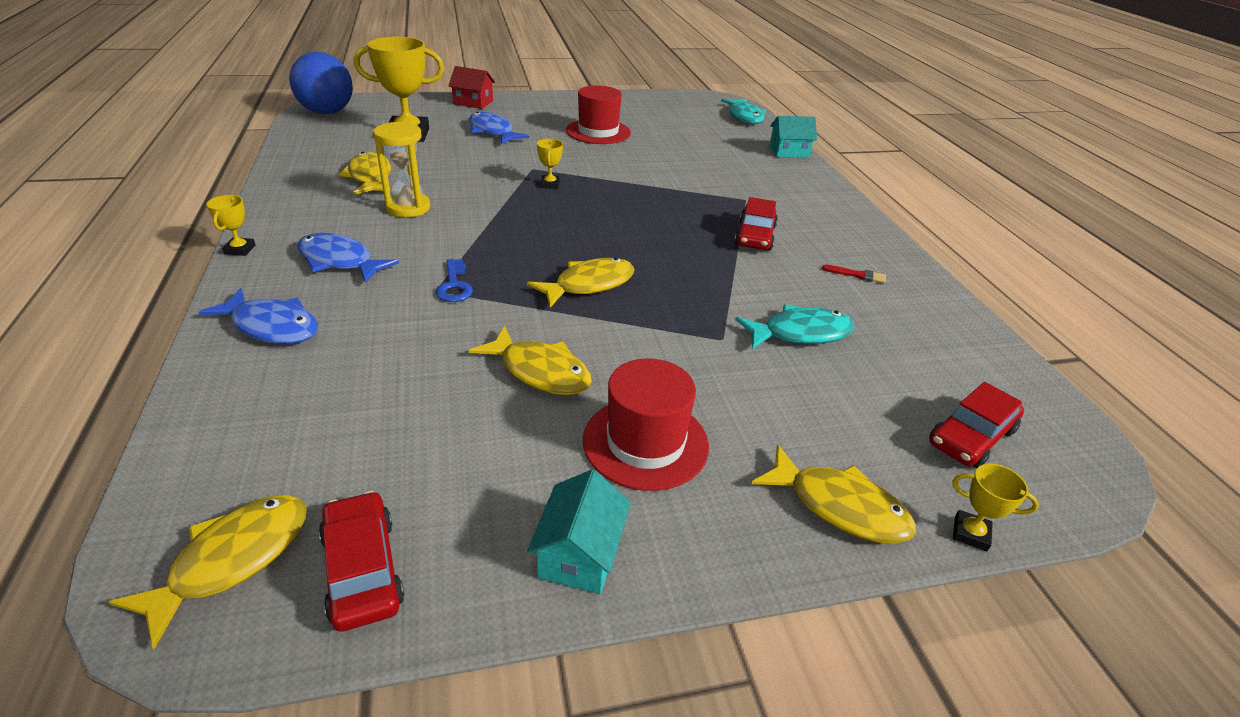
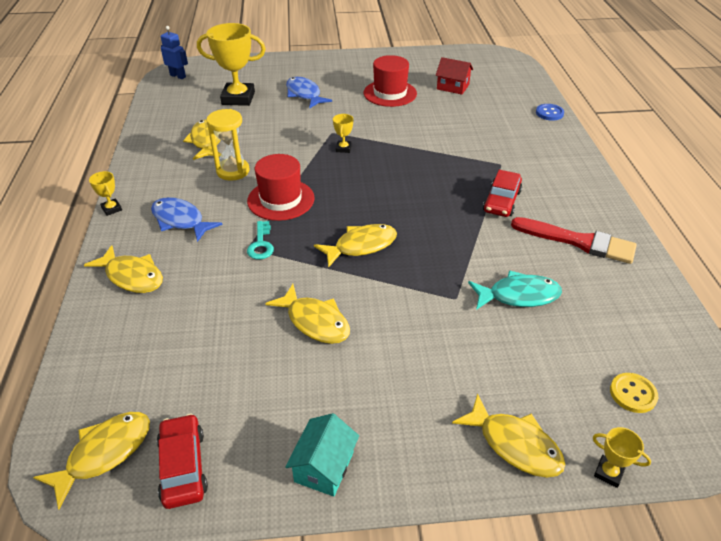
camera: 10 degrees right, 5 degrees up
(240, 249) = (112, 209): yellow trophy -> yellow trophy turned 45 degrees counterclockwise
(272, 326) = (132, 276): blue fish -> yellow fish
(327, 112) = (178, 76): blue ball -> blue robot
(454, 285) = (261, 244): blue key -> turquoise key
(473, 102) = (292, 63): red house -> red house (452, 87)
(645, 442) = (382, 384): red hat -> red hat (281, 199)
(744, 117) = (518, 75): turquoise fish -> none
(789, 152) = (549, 113): turquoise house -> blue button
(857, 275) = (579, 242): red brush -> red brush, size x2.42
(971, 437) = (633, 394): red car -> yellow button

